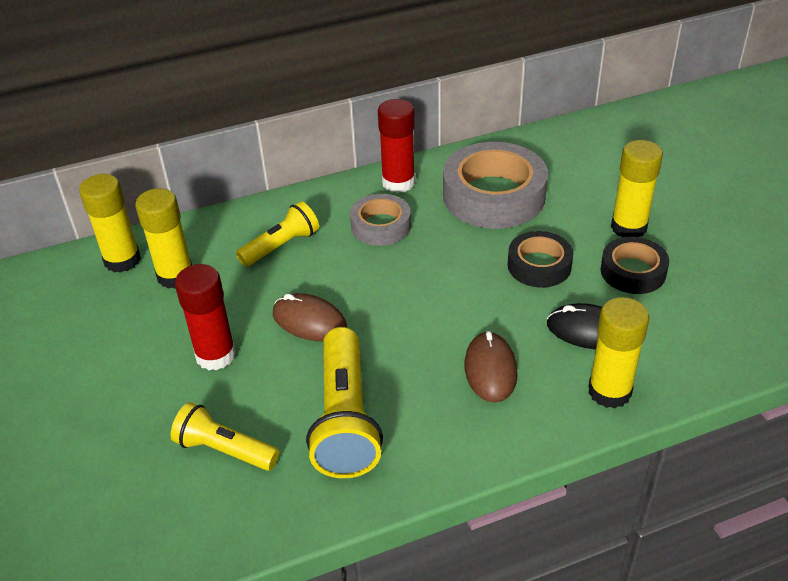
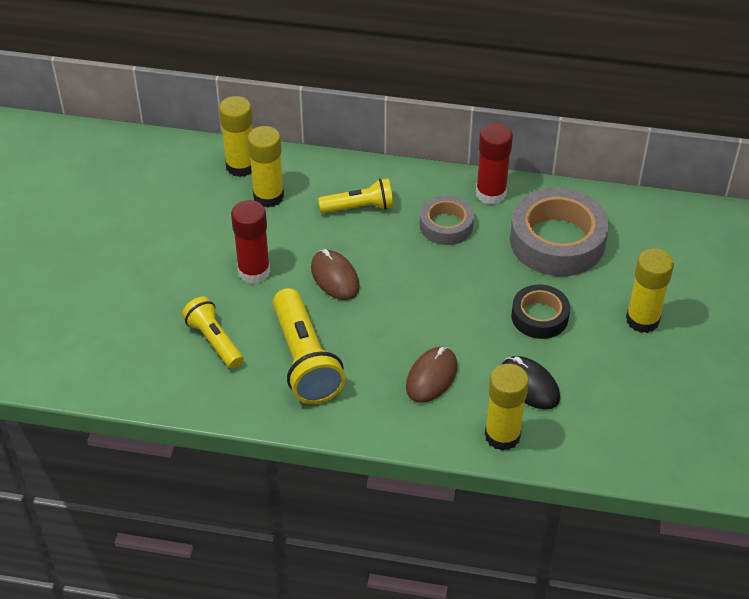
camera: 30 degrees right, 5 degrees up
(345, 419) = (305, 360): yellow flashlight -> yellow flashlight turned 45 degrees counterclockwise
(633, 271) = (609, 357): black tape -> none

